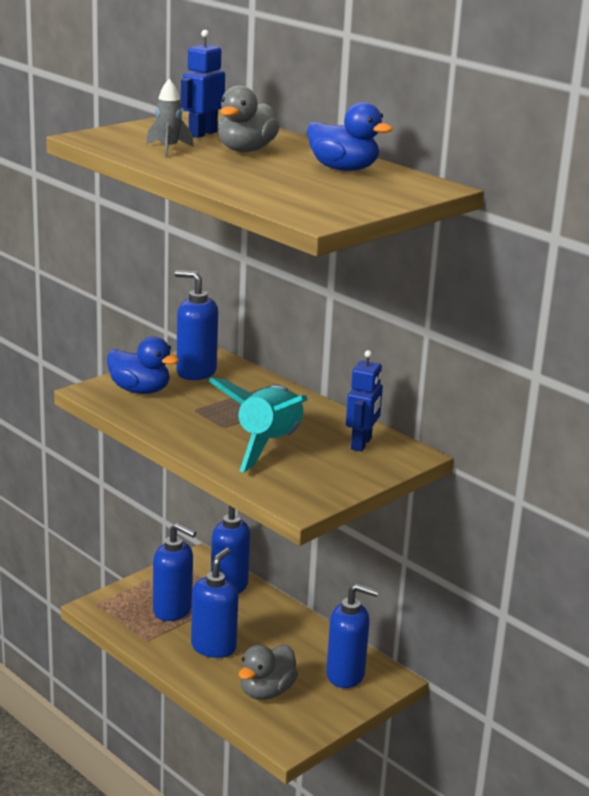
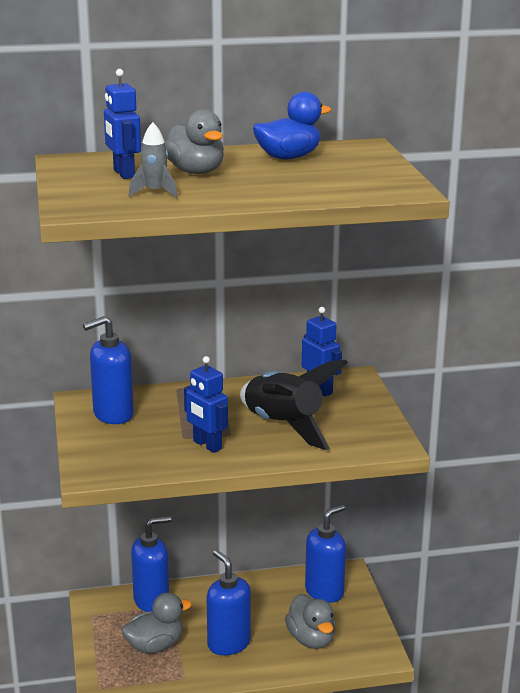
camera: 55 degrees left, 0 degrees up
(140, 390) = (117, 451): blue duck -> none
(173, 610) = (155, 646): blue soap dispenser -> grey duck
(192, 422) = (207, 445): none -> blue robot
(268, 445) = (283, 426): turquoise rocket -> black rocket

